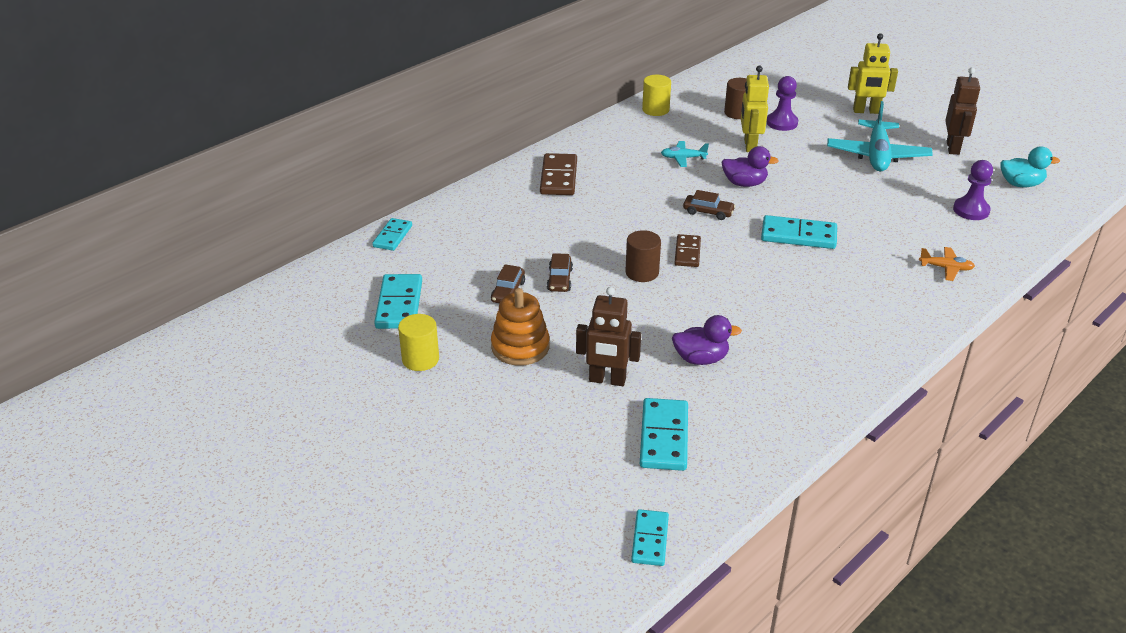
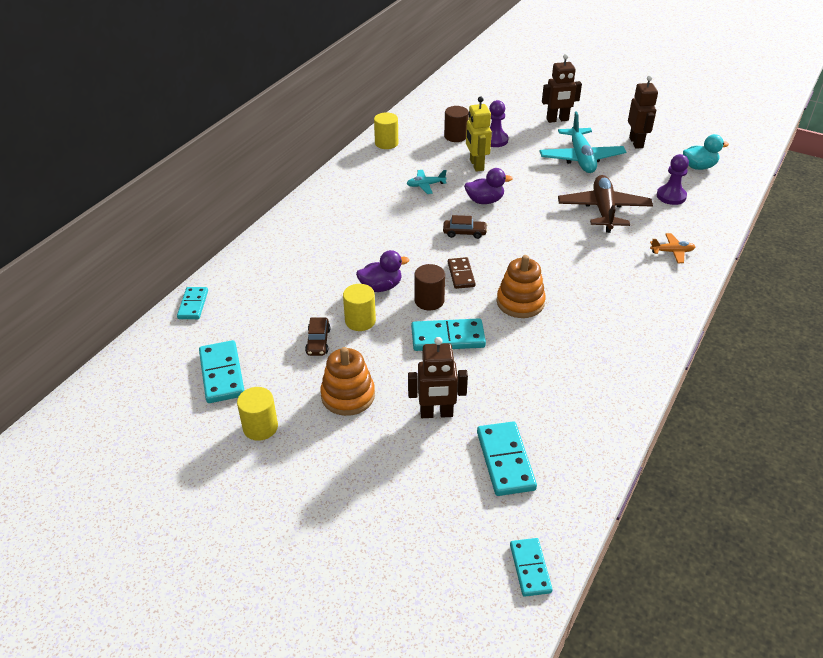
camera: 15 degrees left, 5 degrees up
(558, 177) = (325, 220): brown domino -> none
(559, 279) = (360, 321): brown car -> yellow cylinder
(701, 359) = (509, 375): purple duck -> purple duck (381, 287)
(743, 290) = (520, 302): none -> orange stacking toy
(798, 236) = (546, 242): turquoise domino -> turquoise domino (448, 338)
(866, 111) = (557, 120): yellow robot -> brown robot
(881, 213) = (603, 210): none -> brown plane

